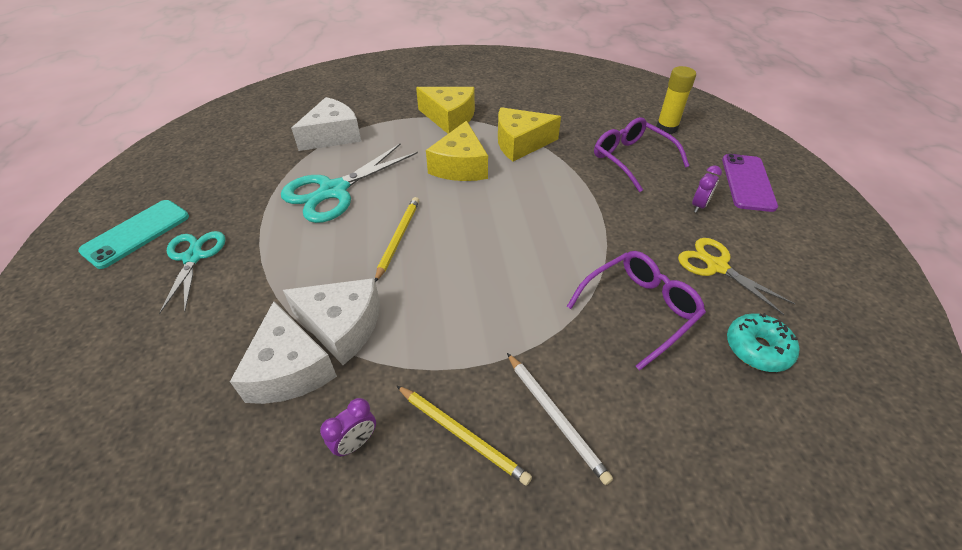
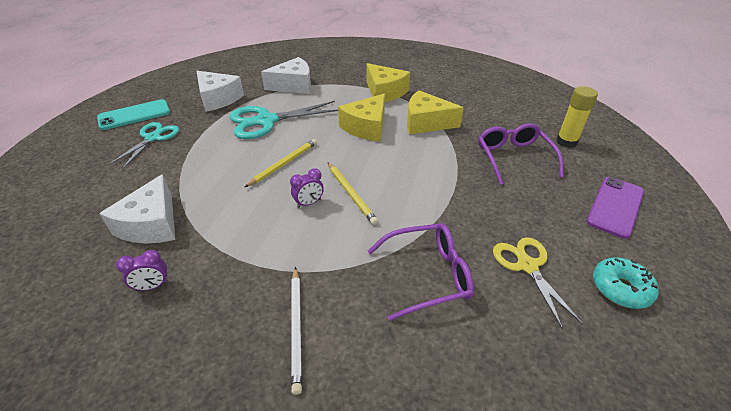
camera: 25 degrees right, 5 degrees down
(342, 326) = (203, 209): white cheese -> white cheese (218, 99)
(462, 434) = (222, 311): yellow pencil -> yellow pencil (351, 194)
(699, 206) = (549, 211): purple clock -> purple clock (309, 203)
(757, 348) = (514, 347): turquoise donut -> turquoise donut (620, 288)

